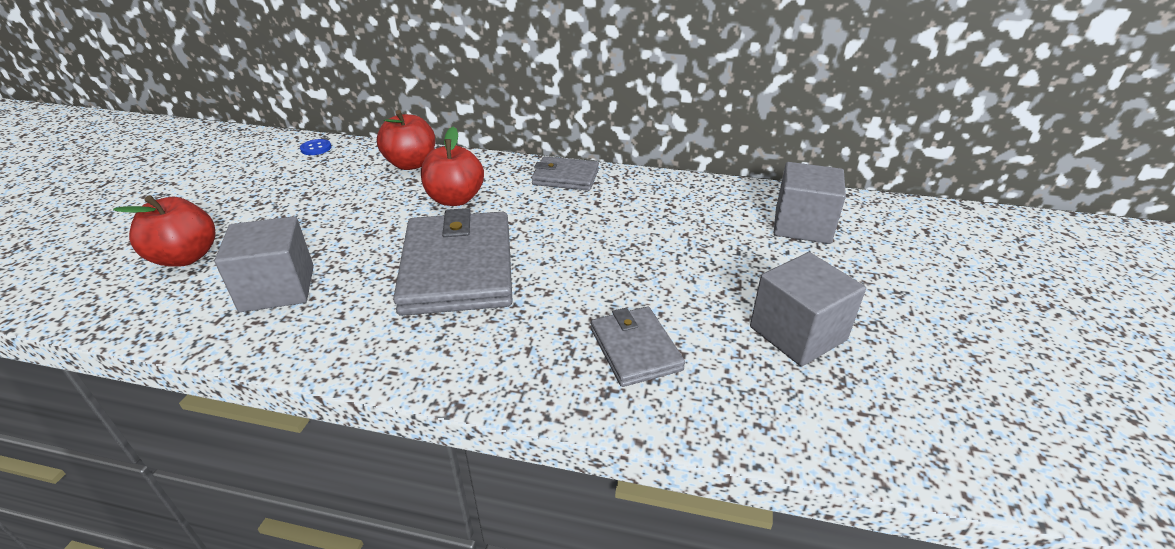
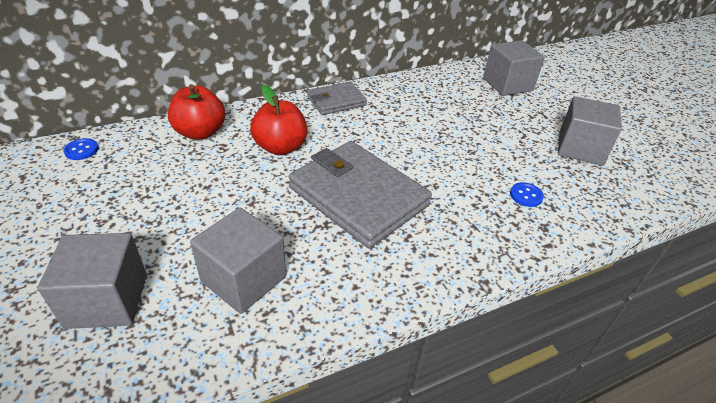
camera: 40 degrees left, 5 degrees up
(186, 257) = (107, 300): red apple -> grey cube
(635, 349) = (526, 195): grey wallet -> blue button

